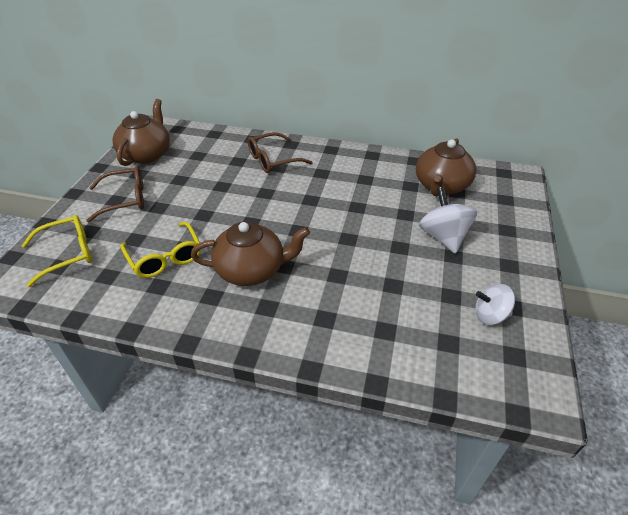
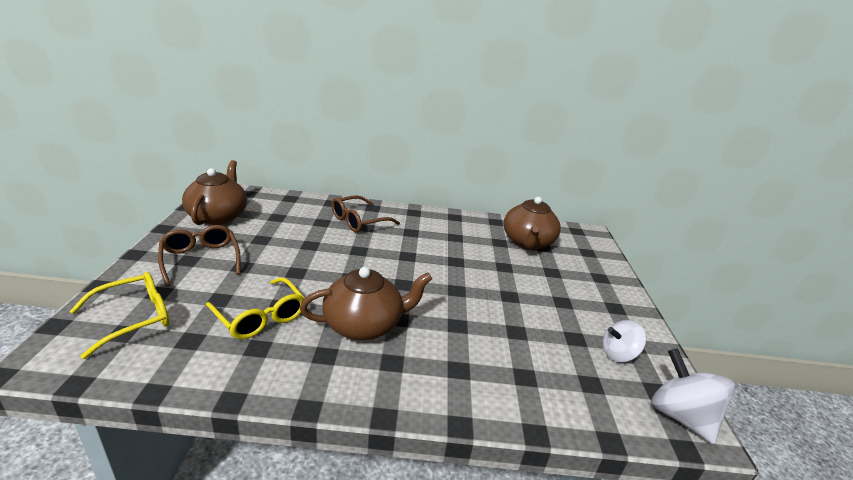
camera: 15 degrees left, 15 degrees down
(125, 199) = (201, 259): brown glasses -> brown glasses turned 90 degrees counterclockwise
(443, 237) = (546, 285): white spinning top -> white spinning top (680, 416)

